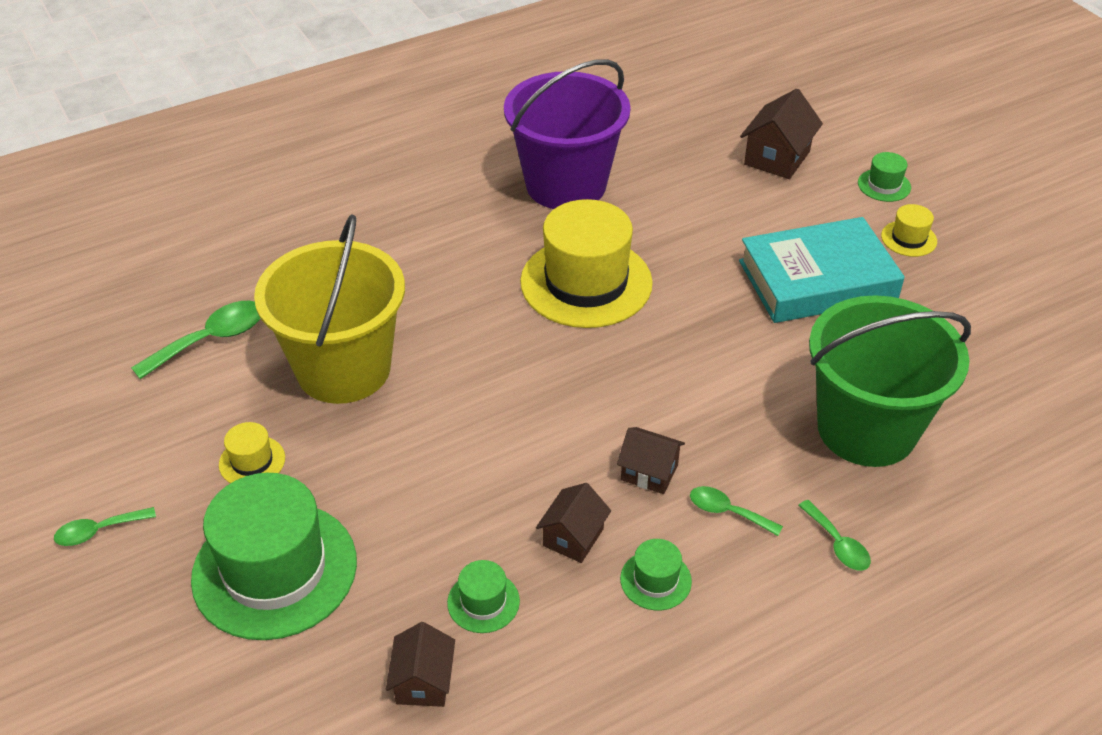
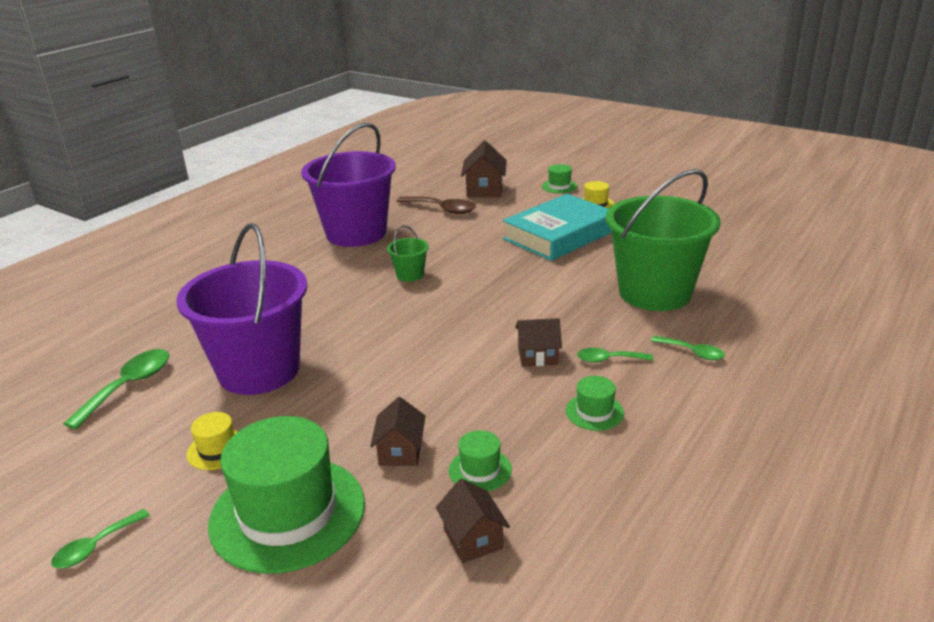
camera: 25 degrees left, 15 degrees down
(343, 369) = (259, 370): yellow bucket -> purple bucket
(573, 537) = (515, 408): brown house -> brown house (400, 451)
(586, 282) = (410, 275): yellow hat -> green bucket
(697, 177) = (442, 209): none -> brown spoon

